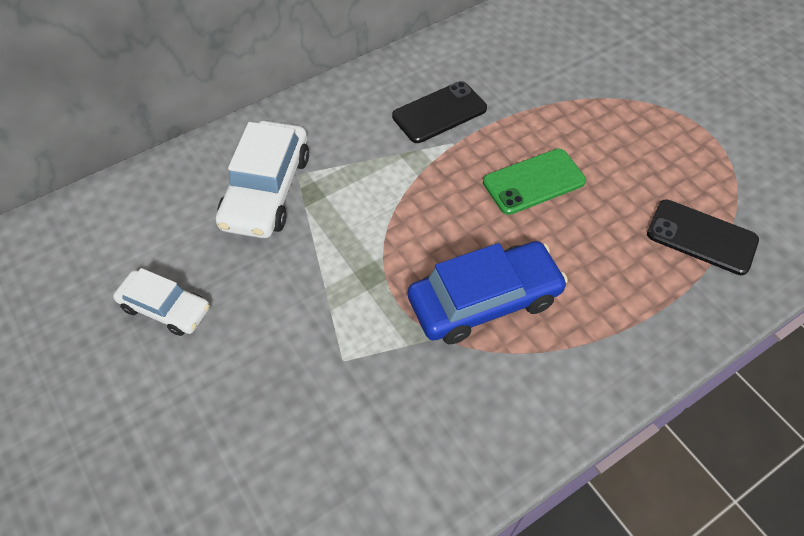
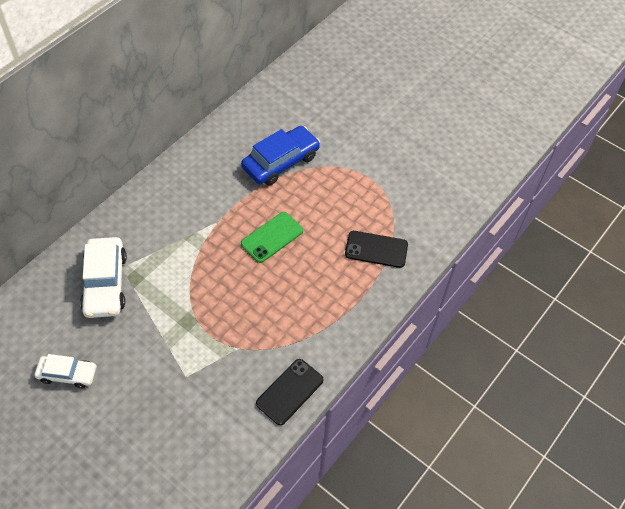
camera: 20 degrees left, 0 degrees up
(439, 112) = (202, 203): black phone -> black phone (290, 391)
(484, 300) = (259, 320): blue car -> blue car (281, 162)

